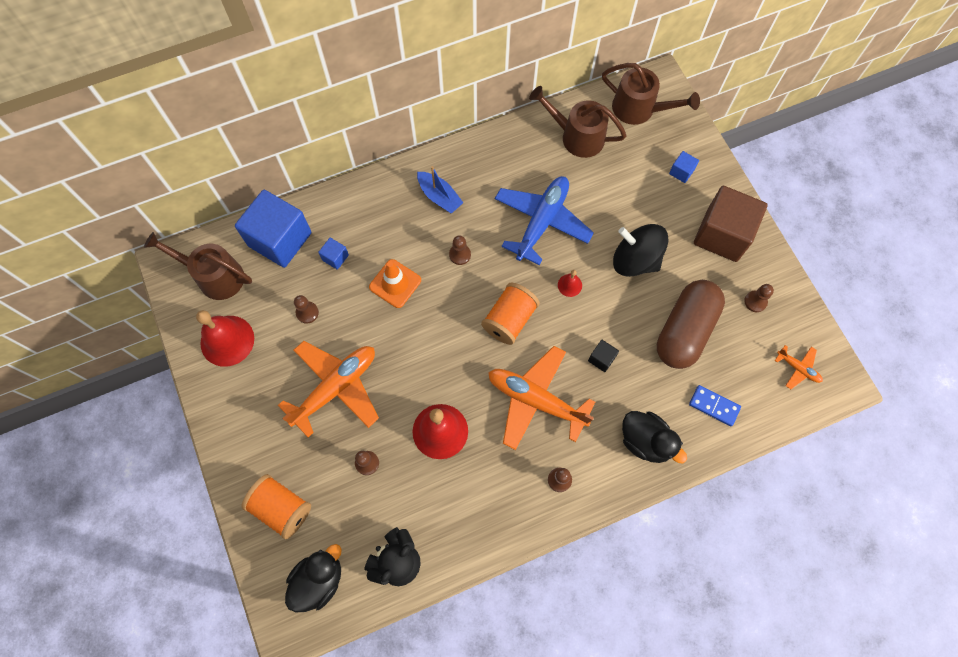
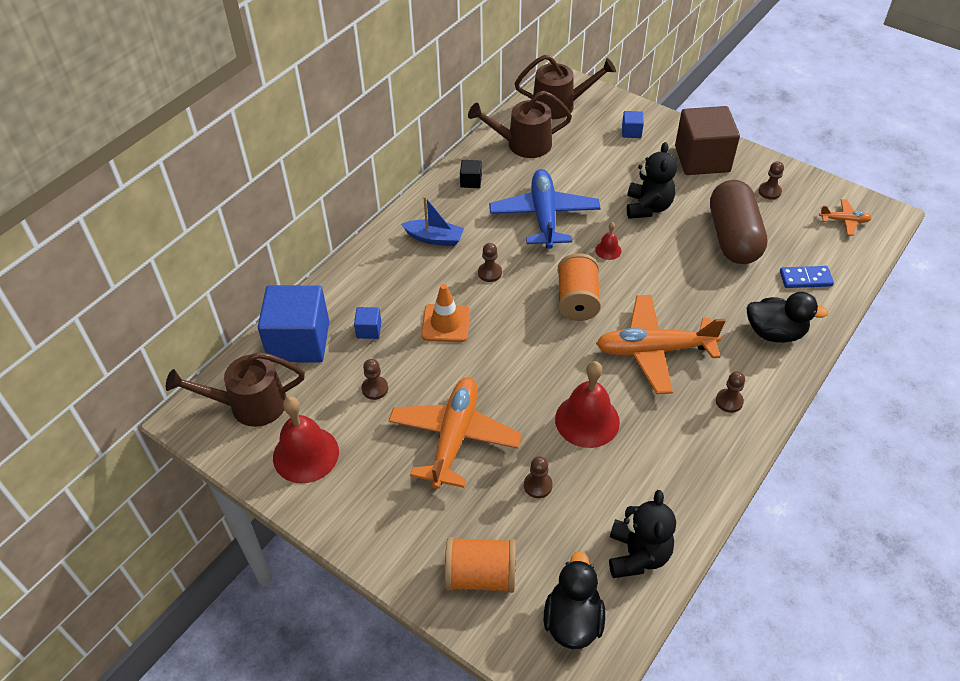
camera: 30 degrees left, 20 degrees down
(601, 359) = (683, 290): black cube -> black cube (471, 181)
(635, 260) = (648, 207): black spinning top -> black teddy bear

